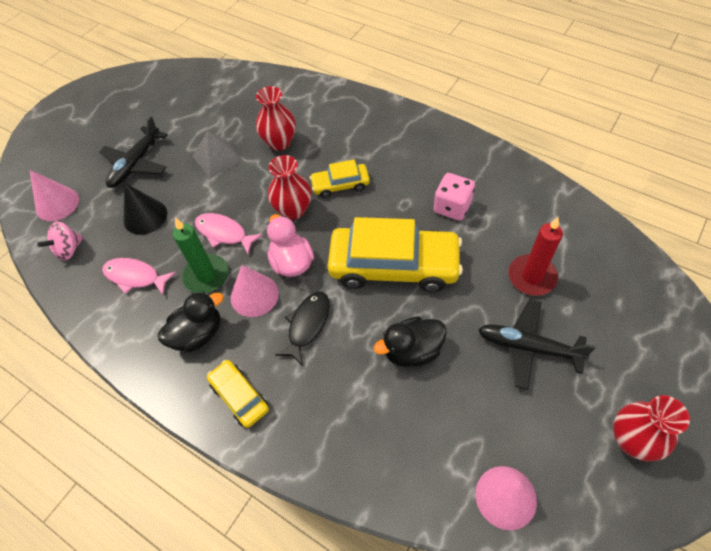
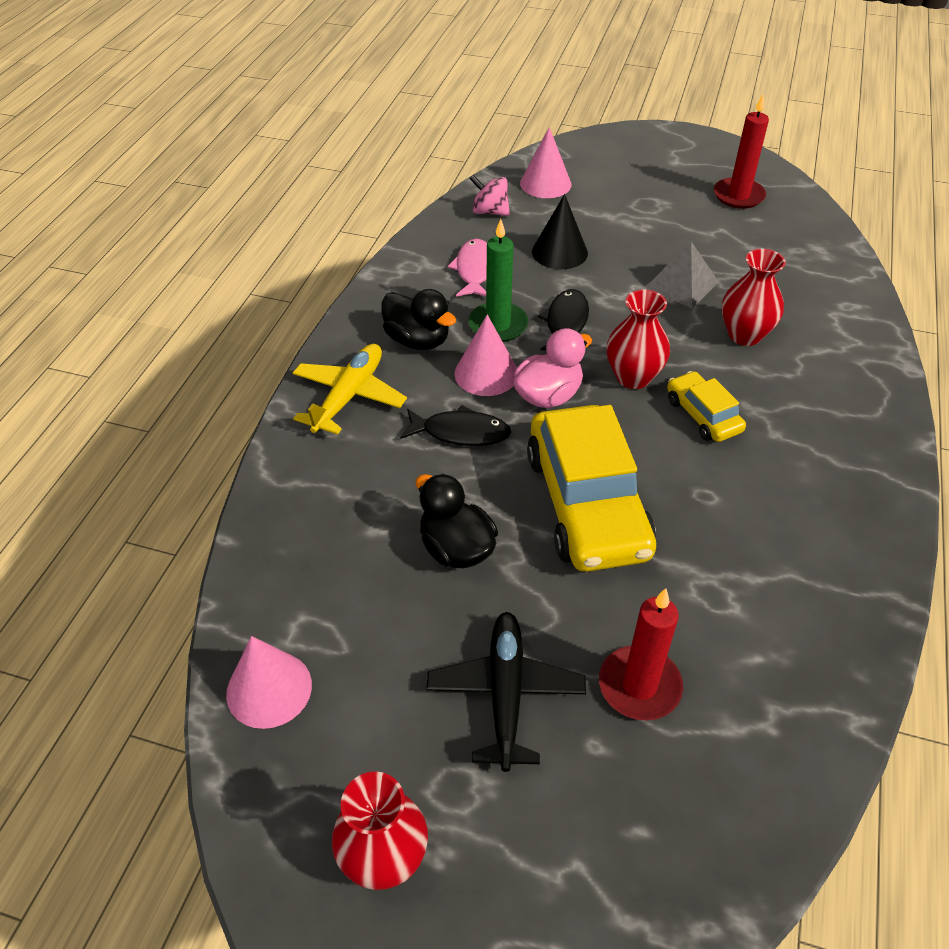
camera: 70 degrees right, 10 degrees down
(136, 164) = (633, 221): black plane -> none
(144, 100) = (738, 196): none -> red candle
(224, 233) = (565, 323): pink fish -> black fish
(239, 396) = (349, 396): yellow car -> yellow plane
(452, 207) = (730, 556): pink dice -> none

